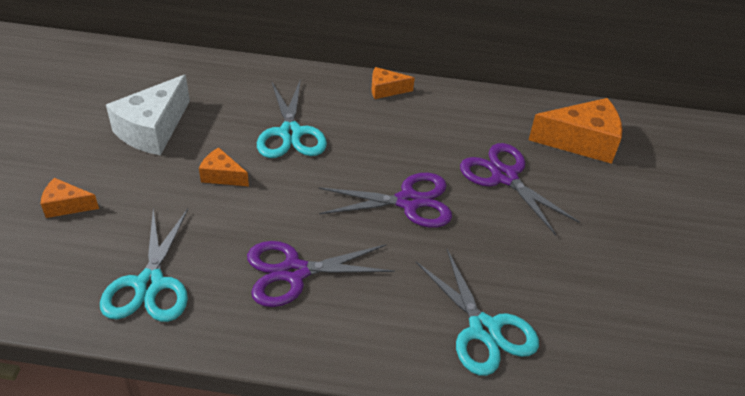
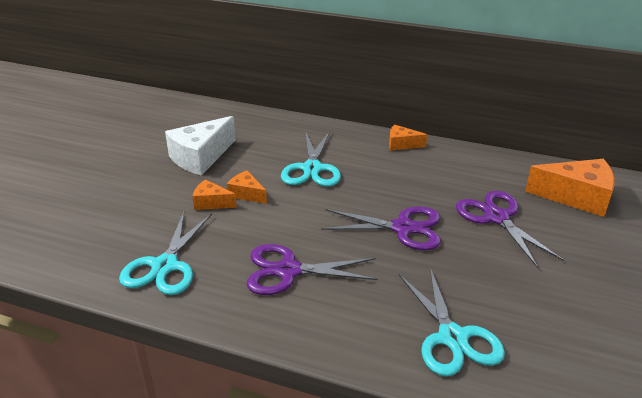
camera: 15 degrees right, 10 degrees down
(66, 205) = (117, 203): orange cheese -> orange cheese (211, 203)

